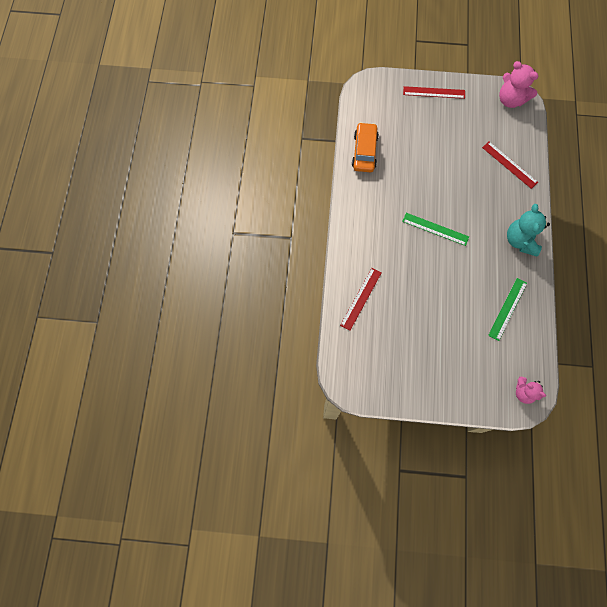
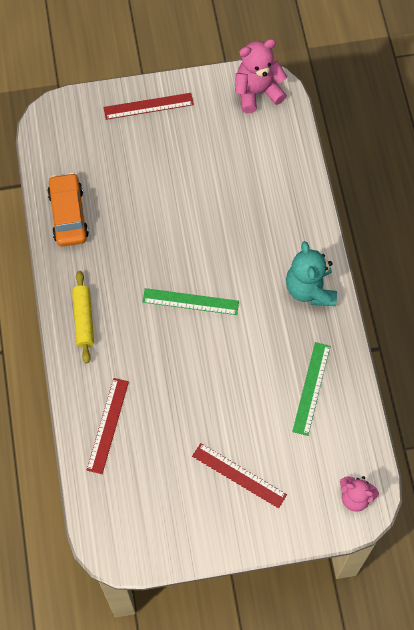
camera: 15 degrees left, 5 degrees down
(359, 223) = (83, 319): none -> yellow rolling pin
(509, 164) = (274, 185): red ruler -> red ruler (239, 475)
(510, 100) = (257, 92): pink teddy bear -> pink teddy bear turned 135 degrees clockwise

